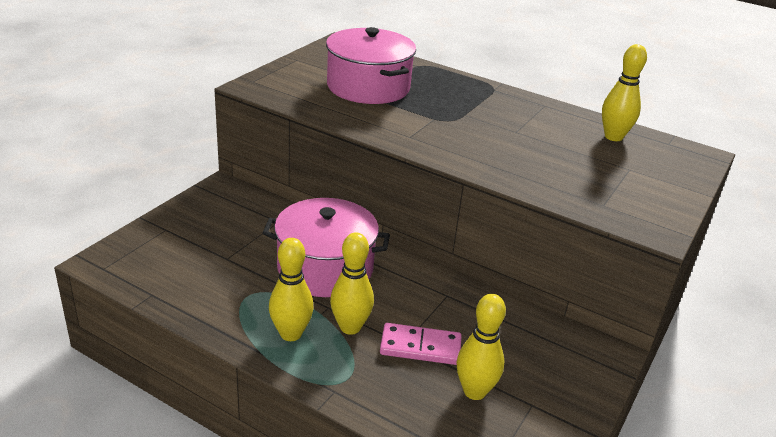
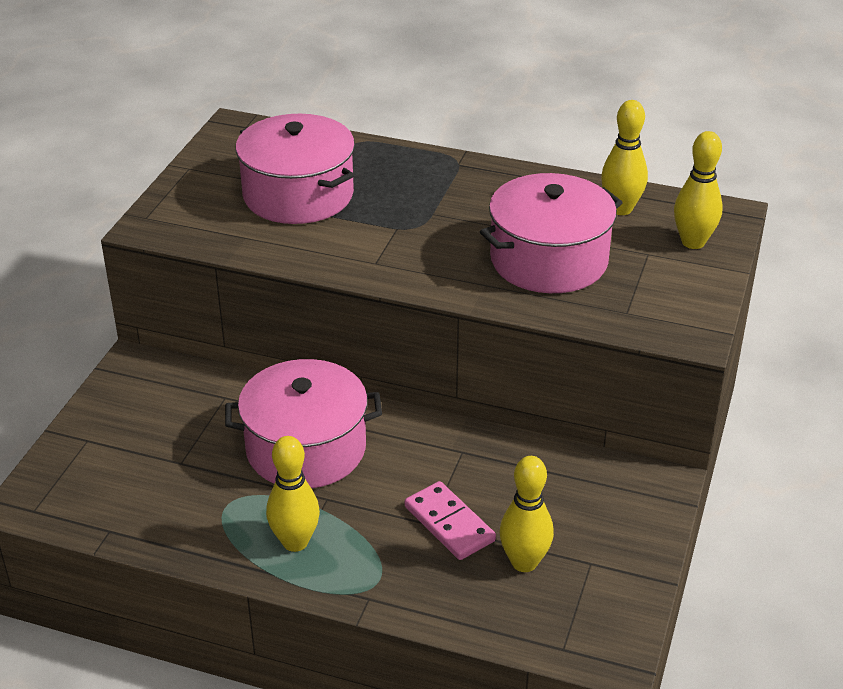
camera: 10 degrees left, 5 degrees up
(350, 327) = (361, 518): yellow bowling pin -> yellow bowling pin (693, 242)
(420, 347) = (449, 523): pink domino -> pink domino turned 60 degrees clockwise
(547, 159) = (549, 260): none -> pink pot

